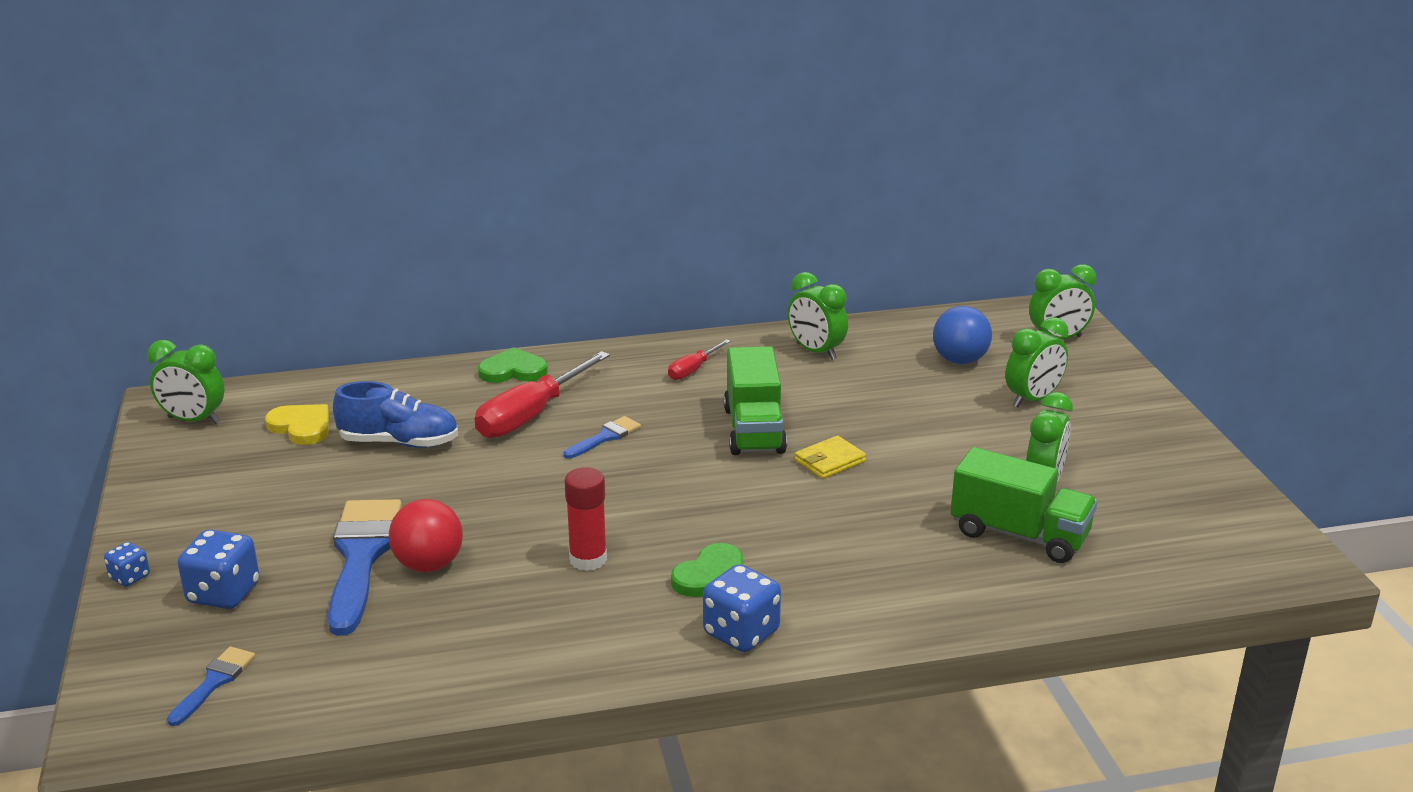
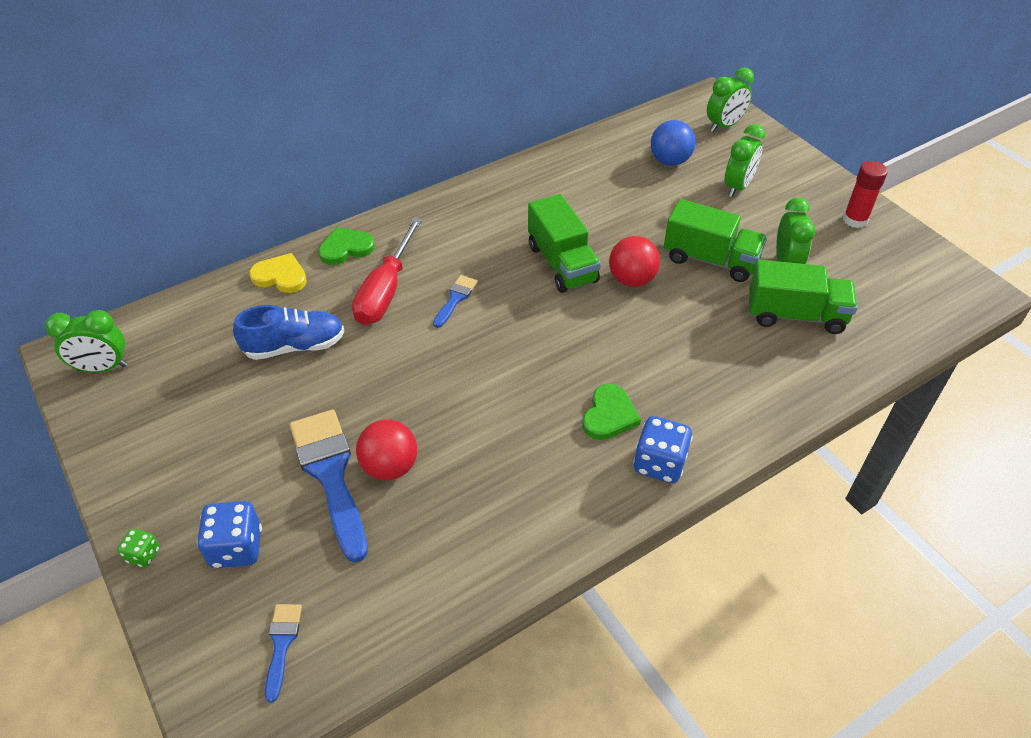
camera: 20 degrees left, 20 degrees up
(130, 577) = (143, 555): blue dice -> green dice
(301, 427) = (202, 350): yellow heart -> yellow heart (280, 276)
(588, 559) = (509, 425): red glue stick -> red glue stick (855, 220)
(693, 370) = (485, 214): red screwdriver -> none
(816, 352) = (565, 175): green clock -> none
(830, 461) = (632, 279): yellow wallet -> red ball
(944, 461) = (710, 260): none -> green truck

